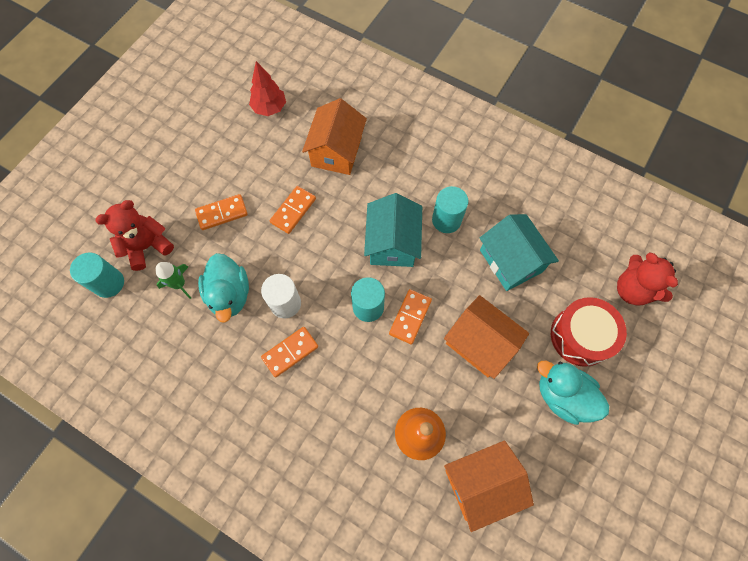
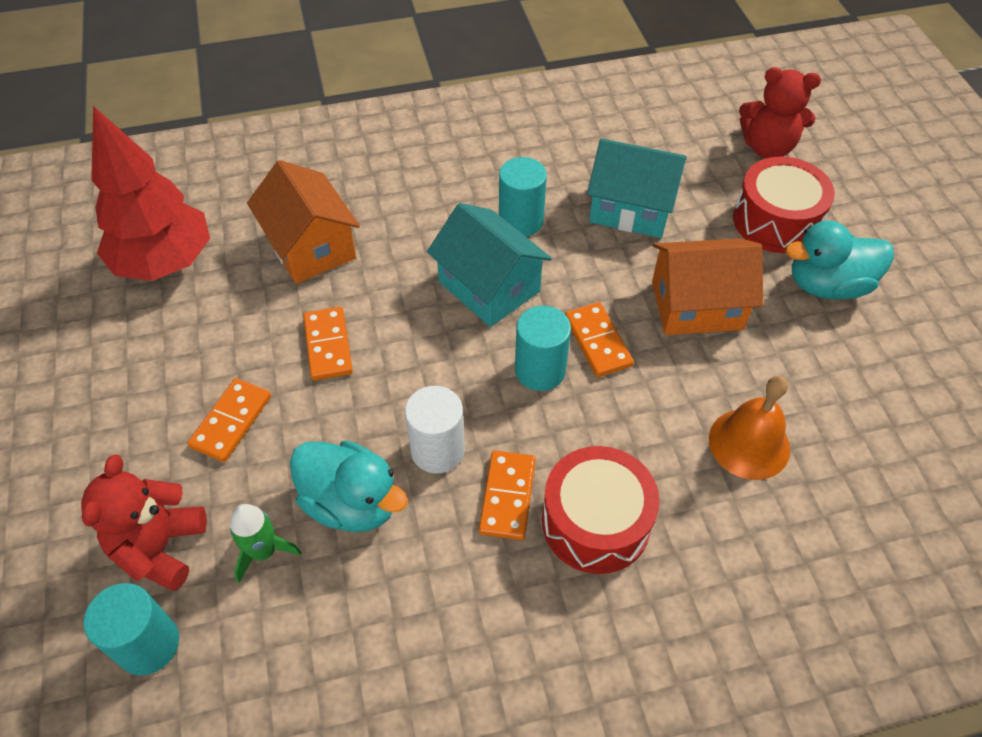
camera: 45 degrees left, 15 degrees down
(269, 108) = (165, 263): red tree -> red tree, size x1.72
(312, 399) = (595, 522): none -> red drum
(481, 483) = (863, 433): orange house -> none

